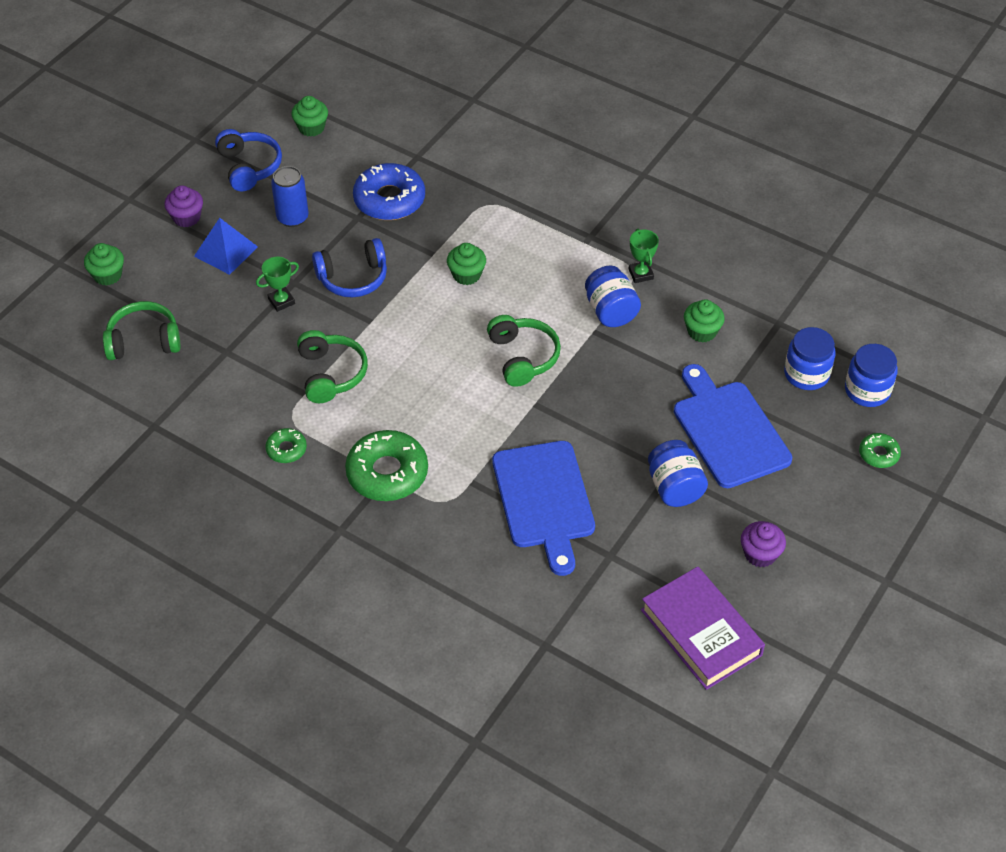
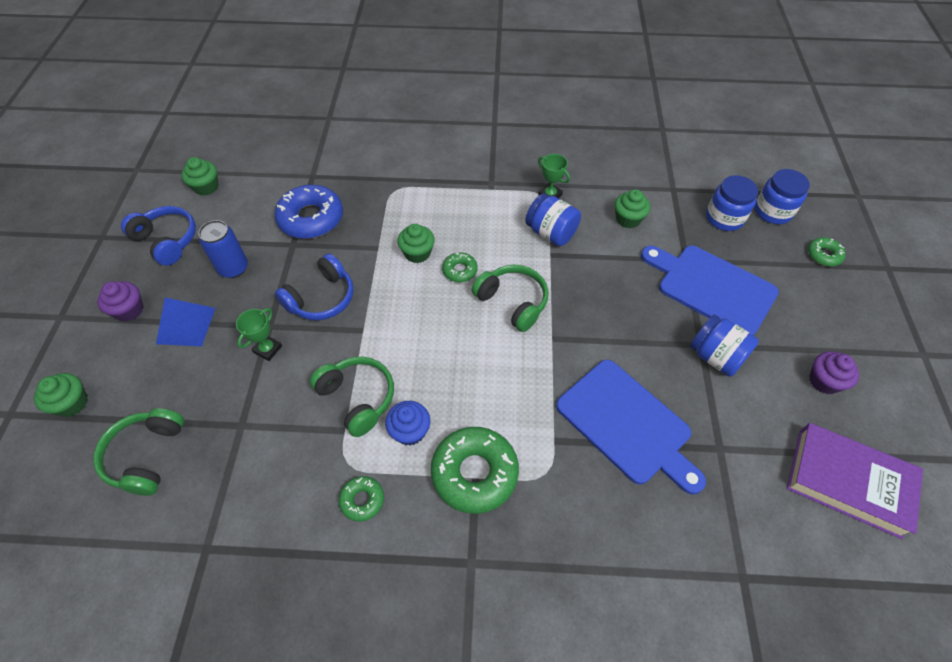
camera: 30 degrees left, 5 degrees up
(144, 341) = (146, 455): green headphones -> green headphones turned 45 degrees counterclockwise
(357, 418) = (410, 431): none -> blue cupcake
(494, 308) = (460, 270): none -> green donut

